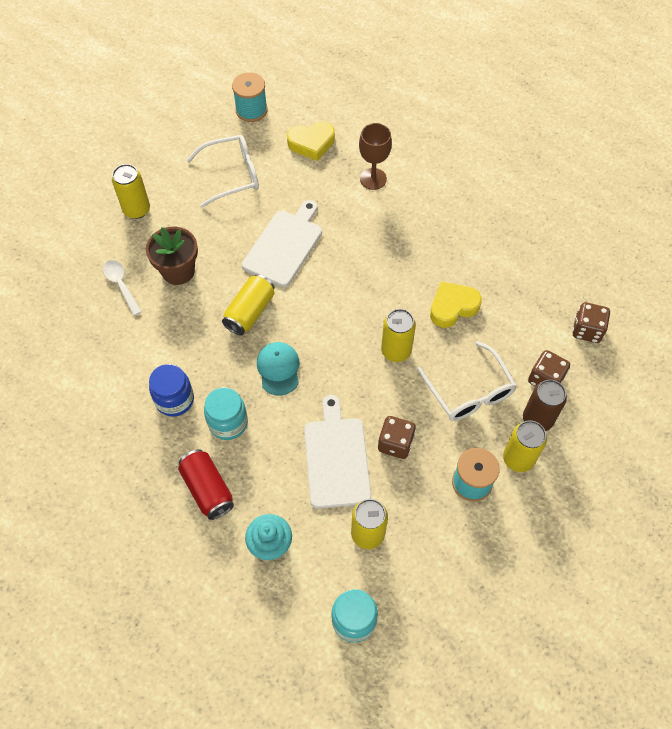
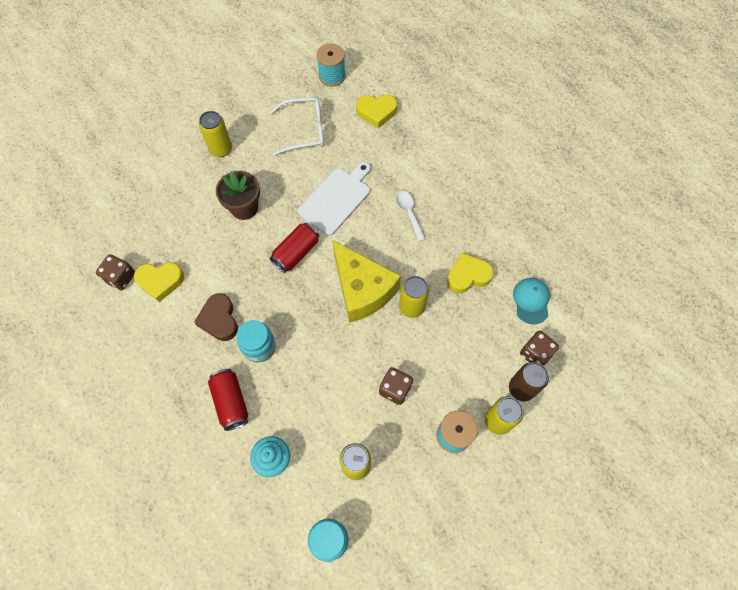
camera: 10 degrees right, 5 degrees up
(95, 368) = (160, 281): none -> yellow heart
(121, 285) = (195, 213): white spoon -> white spoon (409, 213)
(175, 400) = (219, 319): blue jar -> brown heart
(250, 312) = (296, 253): yellow can -> red can
(278, 369) = (310, 307): turquoise cap -> turquoise cap (531, 301)
(335, 340) = (362, 289): none -> yellow cheese
(336, 458) = (343, 394): white cutting board -> none
(373, 179) = (422, 151): brown goblet -> none
(469, 391) = (467, 353): white glasses -> none
(587, 330) = (580, 315): brown dice -> brown dice (120, 277)

